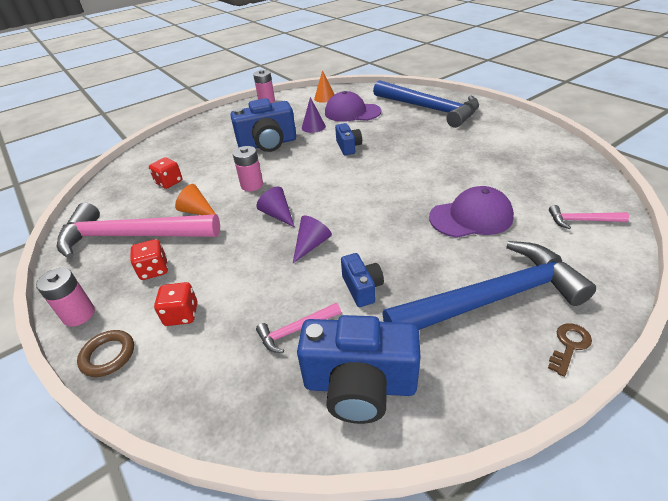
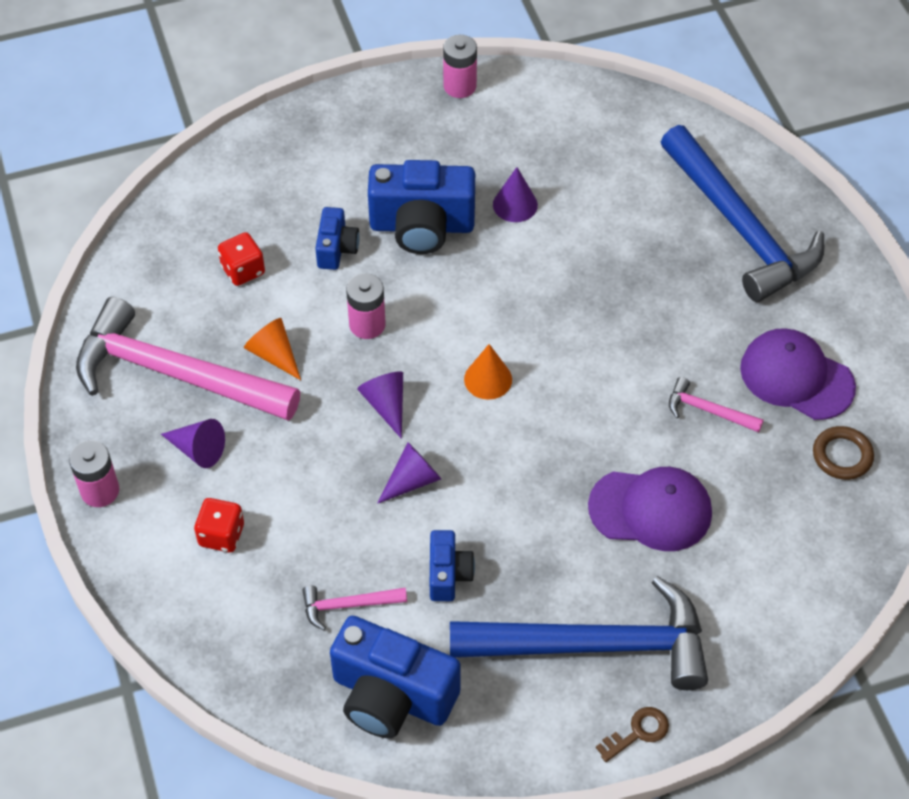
camera: 15 degrees right, 15 degrees up
(108, 355) = (131, 563): brown ring -> brown ring (842, 456)
(154, 270) = (198, 450): red dice -> purple cone
(324, 98) = (570, 117): orange cone -> orange cone (488, 379)
(348, 147) = (550, 285): blue camera -> blue camera (336, 249)
(352, 112) = (600, 185): purple cap -> purple cap (796, 377)
(581, 220) = (794, 571): pink hammer -> pink hammer (707, 410)

